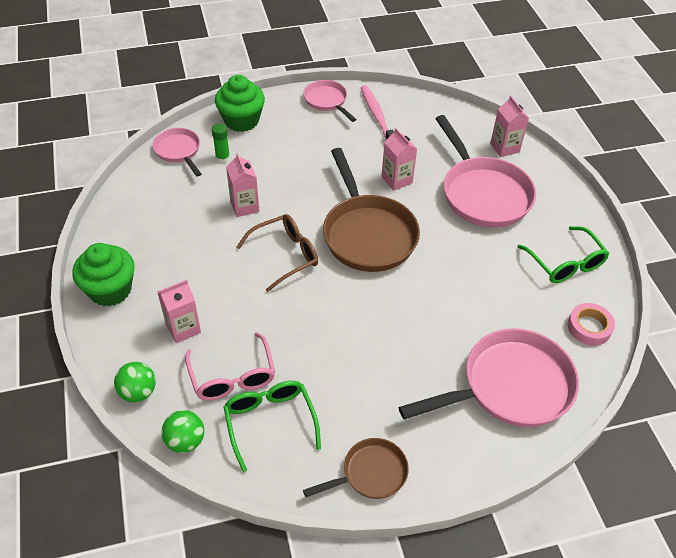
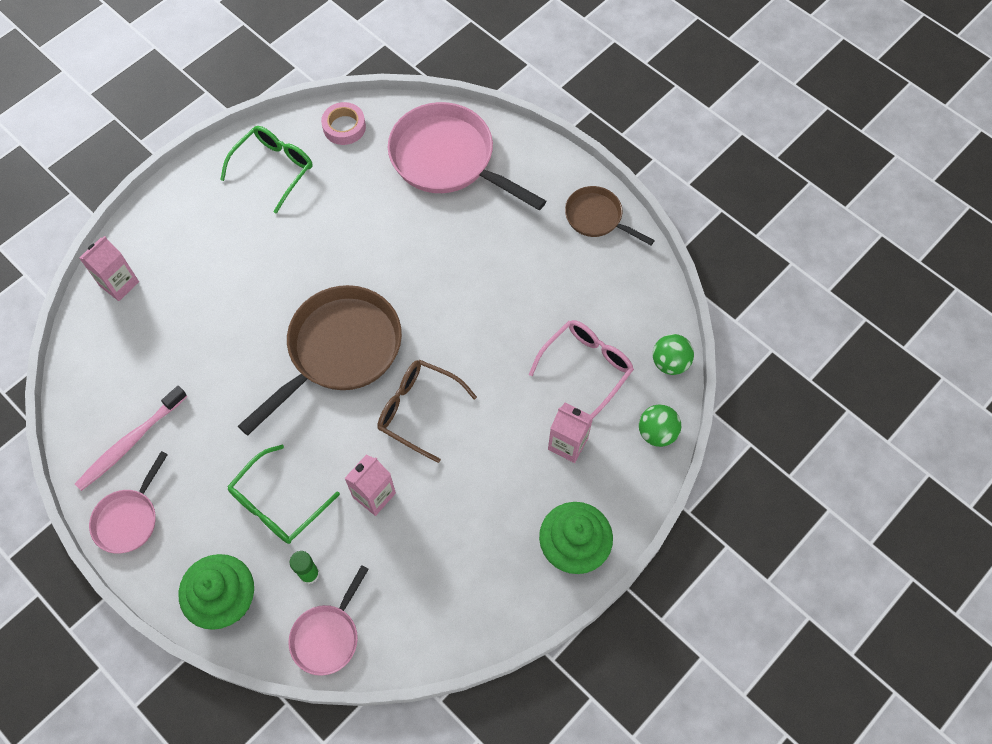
camera: 120 degrees left, 15 degrees up
(270, 422) = (607, 311): green glasses -> green glasses (278, 503)
(396, 180) = (238, 364): pink carton -> none
(483, 193) = (211, 274): pink pan -> none

